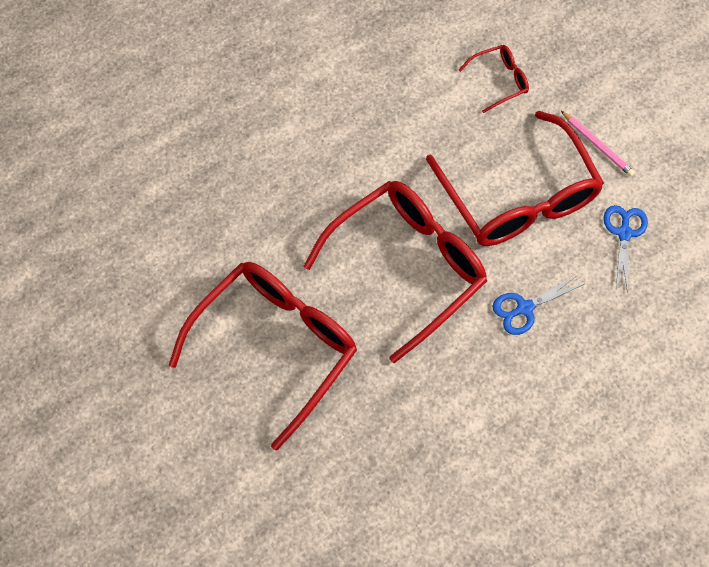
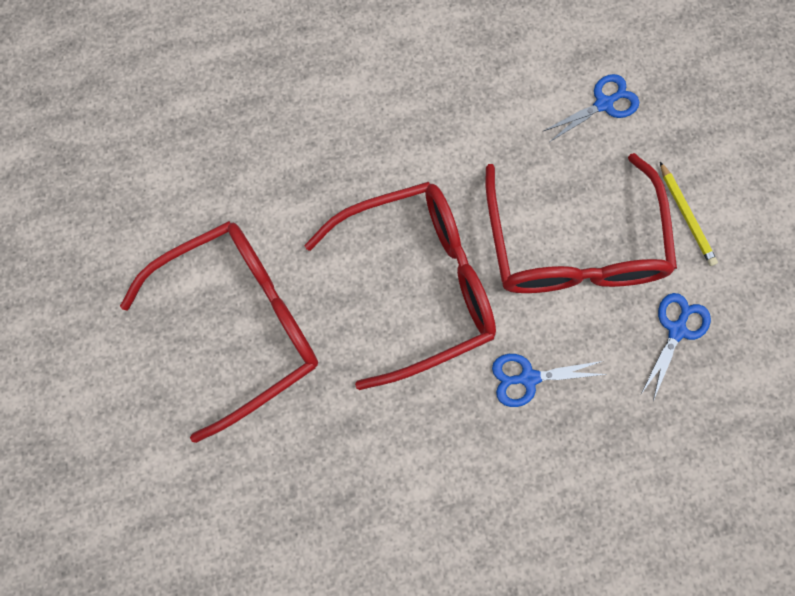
camera: 20 degrees right, 10 degrees up
(499, 80) = (604, 104): red glasses -> blue scissors
(597, 145) = (686, 216): pink pencil -> yellow pencil

